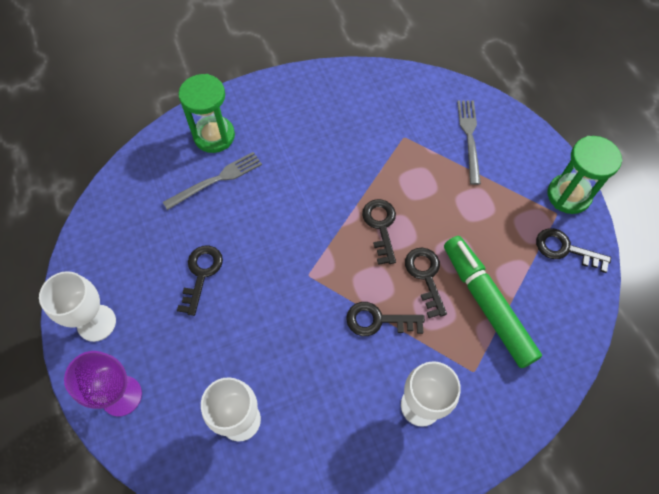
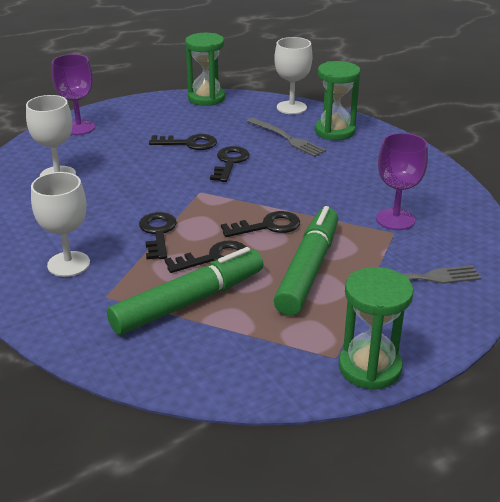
camera: 80 degrees right, 30 degrees down
(89, 242) = (206, 98): none -> green hourglass
(96, 323) = (137, 111): white goblet -> white goblet (291, 107)
(385, 130) = (395, 219): none -> purple goblet
(450, 208) = (308, 269): none -> green marker
(565, 249) = (281, 365): black key -> black key (230, 162)

